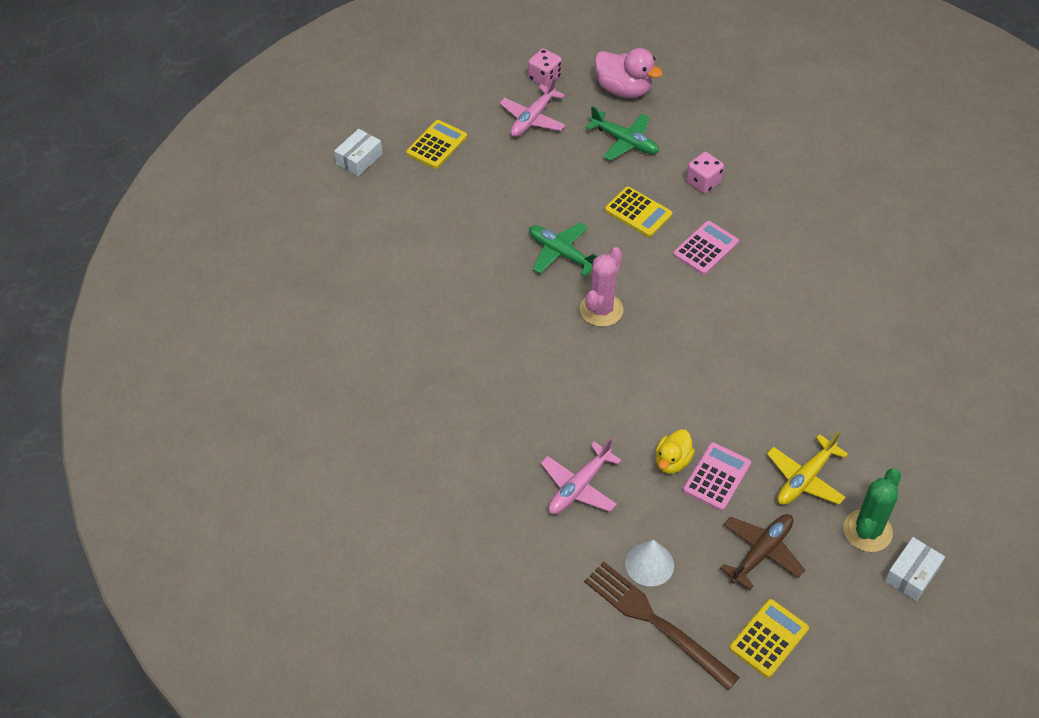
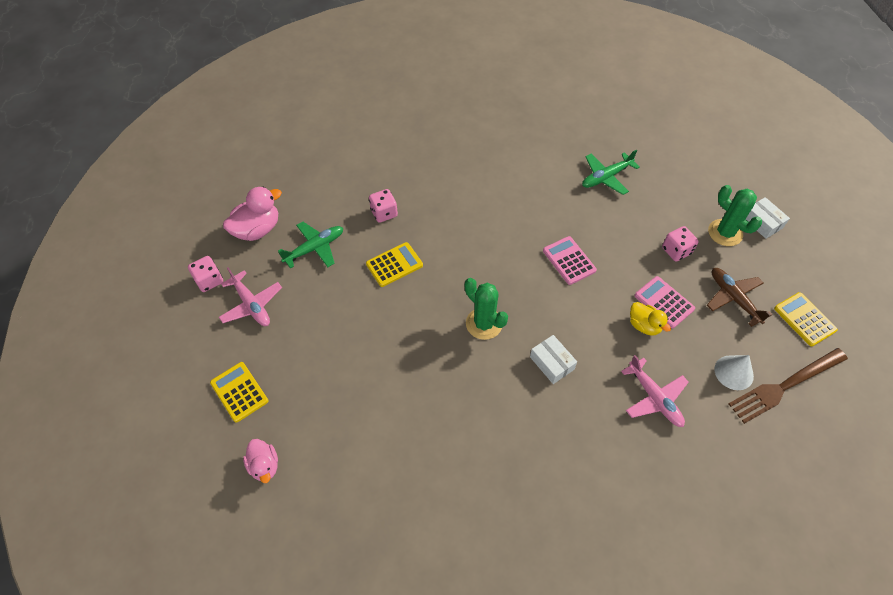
camera: 70 degrees left, 5 degrees up
(359, 159) = (218, 468): white box -> white box (552, 363)
(373, 189) = (264, 465): none -> pink duck
(561, 254) = (414, 332): green plane -> green plane (606, 177)
(601, 310) = (484, 323): pink cactus -> green cactus
(705, 248) = (450, 234): pink calculator -> pink calculator (569, 260)
(805, 478) = (676, 251): yellow plane -> pink dice

